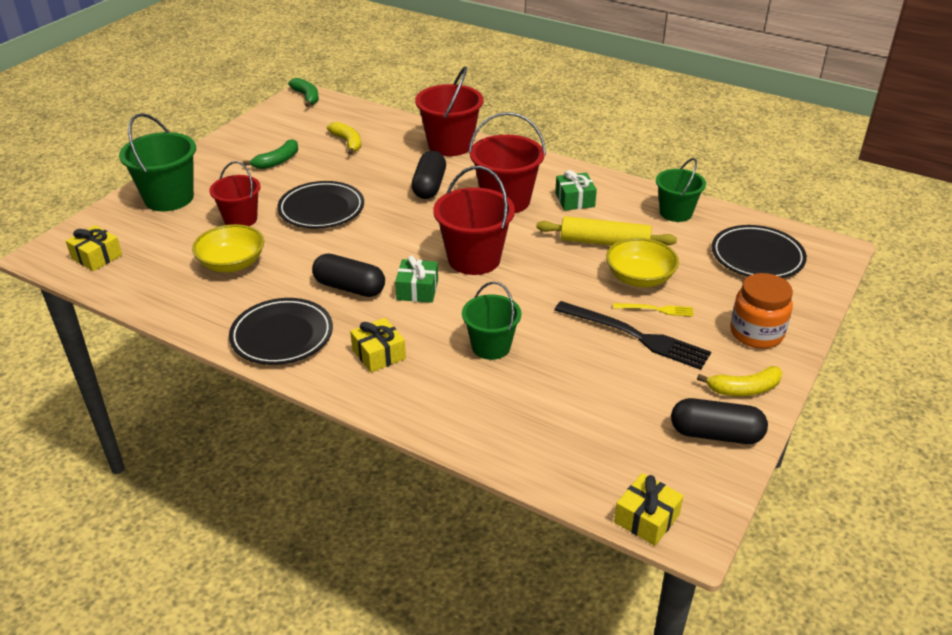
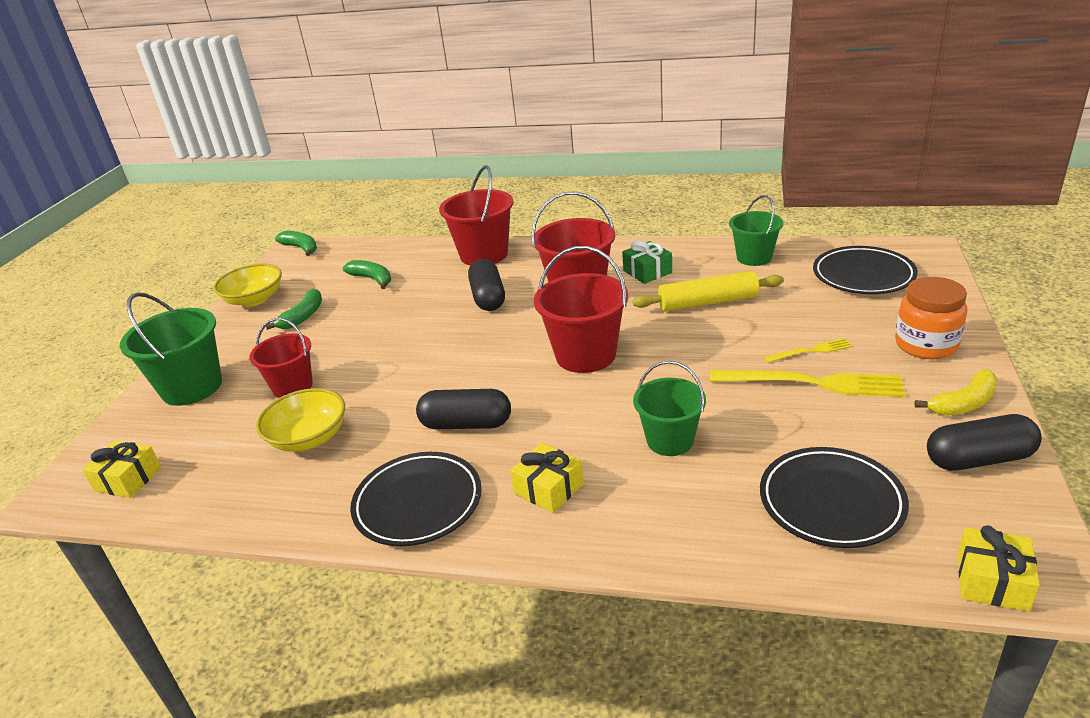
camera: 15 degrees left, 5 degrees down
(321, 209) = (383, 351): black plate -> black plate (831, 502)
(348, 142) = (372, 279): yellow banana -> green banana
(417, 290) = (545, 404): green gift -> none
(635, 336) = (812, 383): black fork -> yellow fork
(639, 278) = (769, 326): yellow bowl -> yellow bowl (254, 299)

